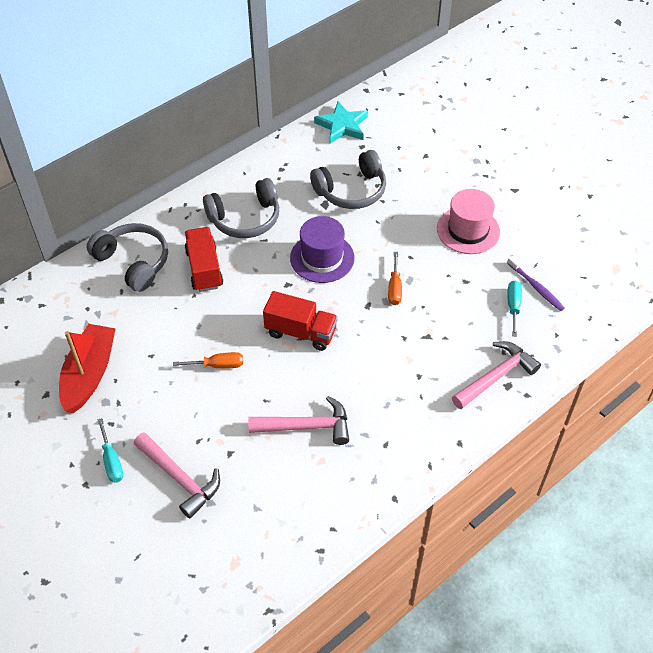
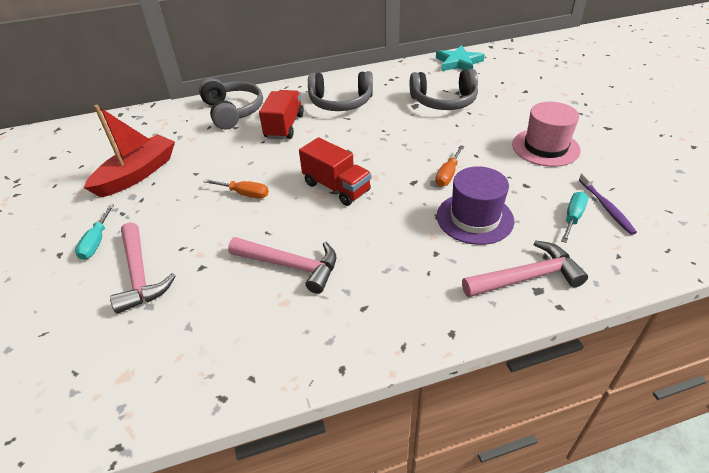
camera: 25 degrees right, 10 degrees down
(322, 258) = (390, 139): purple hat -> purple hat (474, 218)

